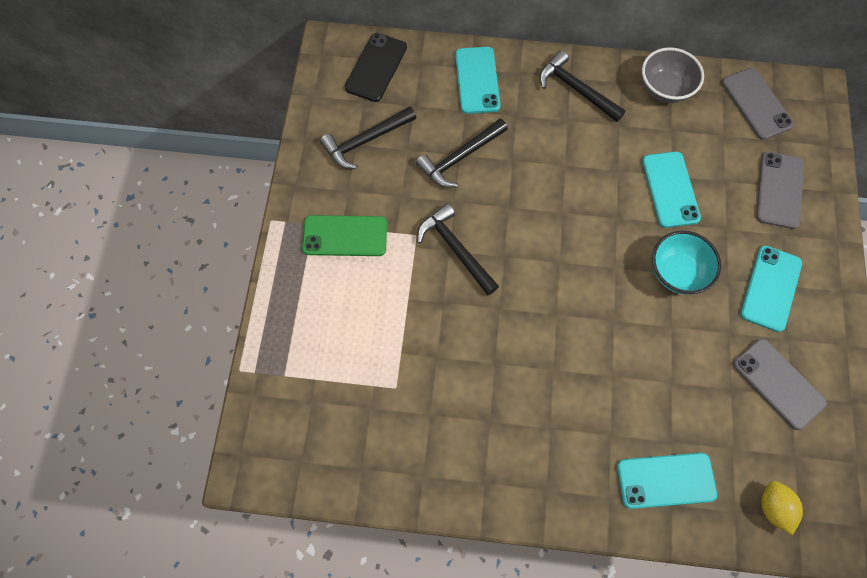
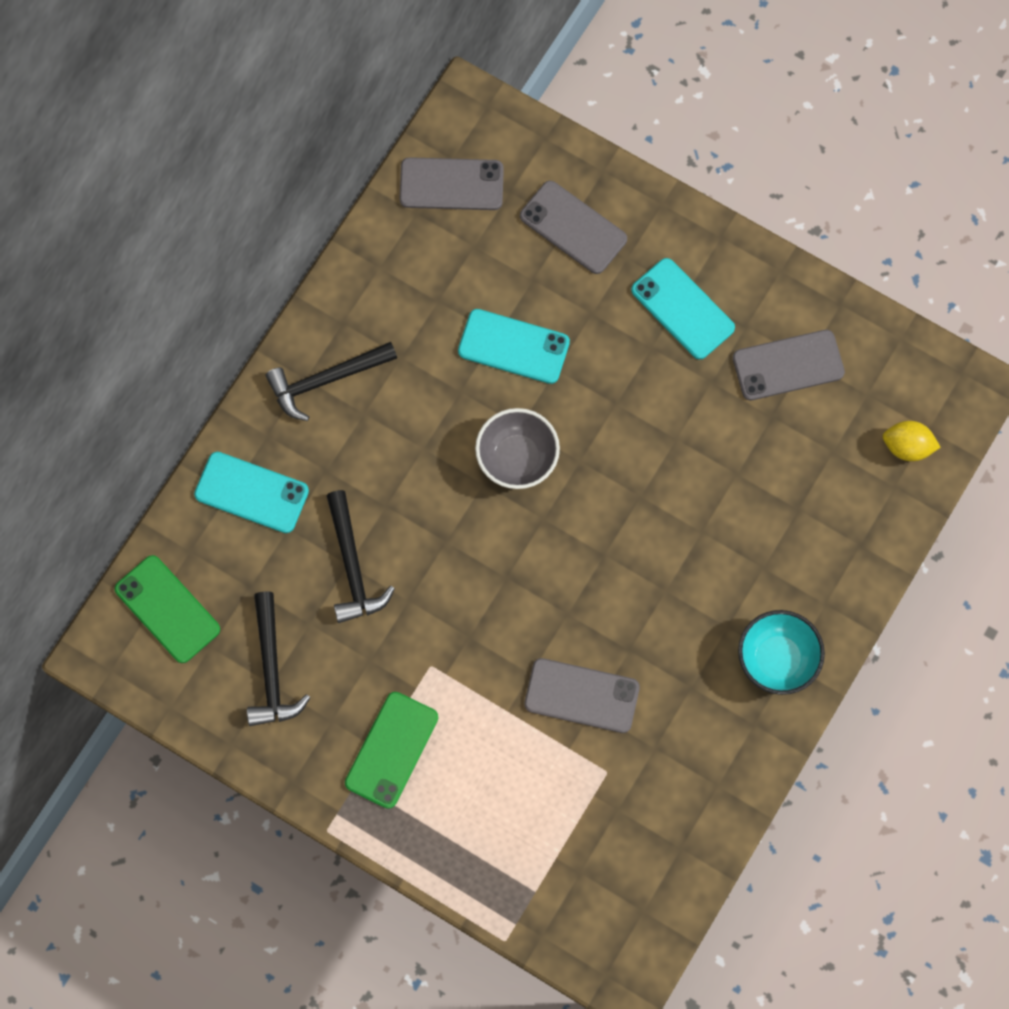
camera: 65 degrees left, 5 degrees up
(376, 67) = (167, 609): black phone -> green phone
(444, 344) = (581, 696): none -> grey phone
(456, 249) = (471, 628): black hammer -> none
(665, 89) = (378, 276): grey bowl -> grey bowl (517, 459)
(666, 480) = (833, 537): turquoise phone -> none
(677, 273) = (618, 397): turquoise bowl -> turquoise bowl (777, 660)

